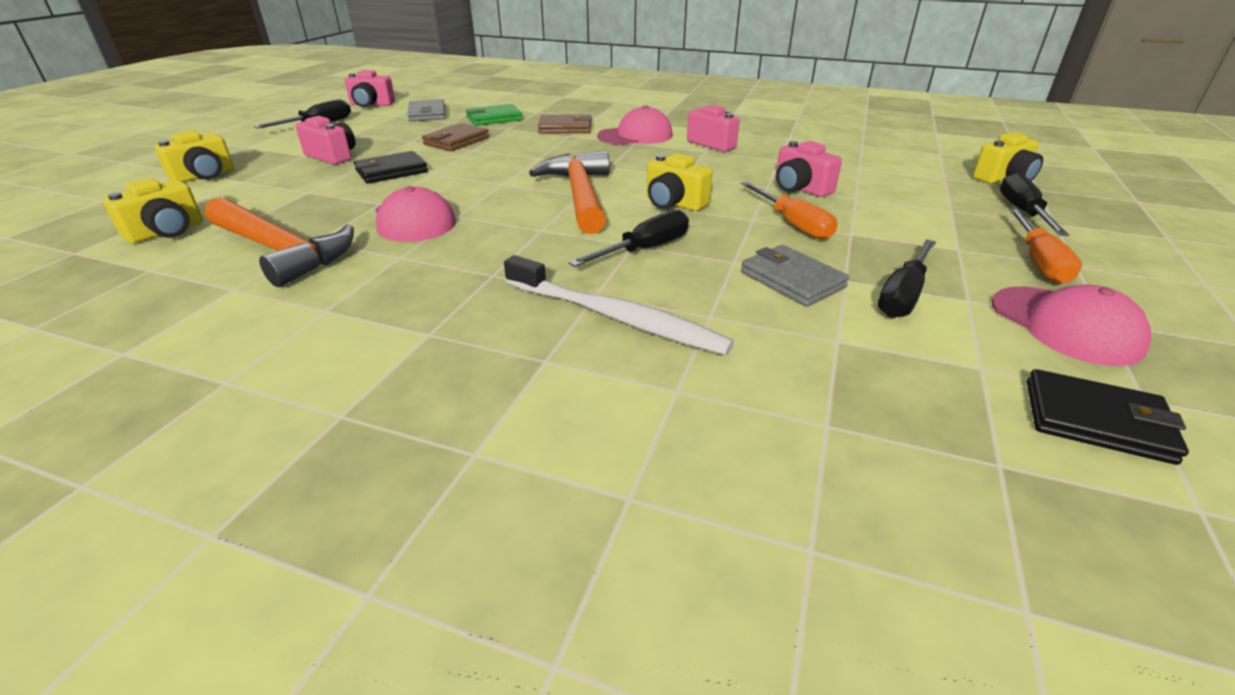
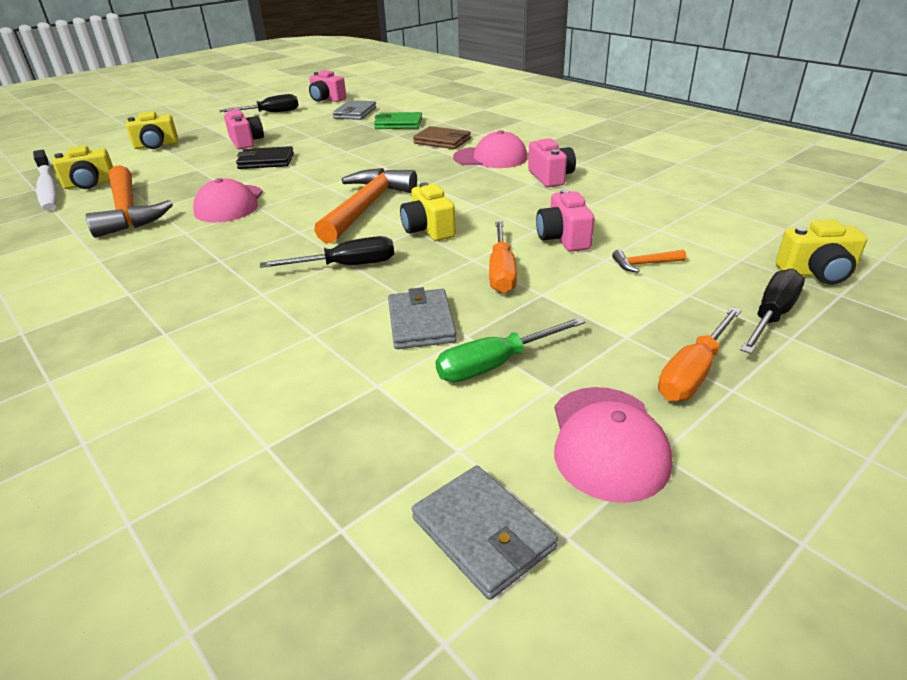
camera: 30 degrees right, 0 degrees up
(456, 141) = (343, 141): brown wallet -> none
(616, 317) = (250, 316): white toothbrush -> white toothbrush (47, 187)
(889, 195) = (644, 264): none -> orange hammer
(903, 295) = (495, 364): black screwdriver -> green screwdriver
(1096, 421) = (483, 533): black wallet -> grey wallet

